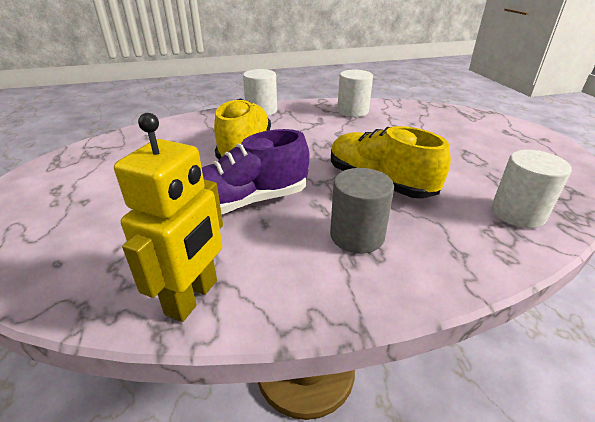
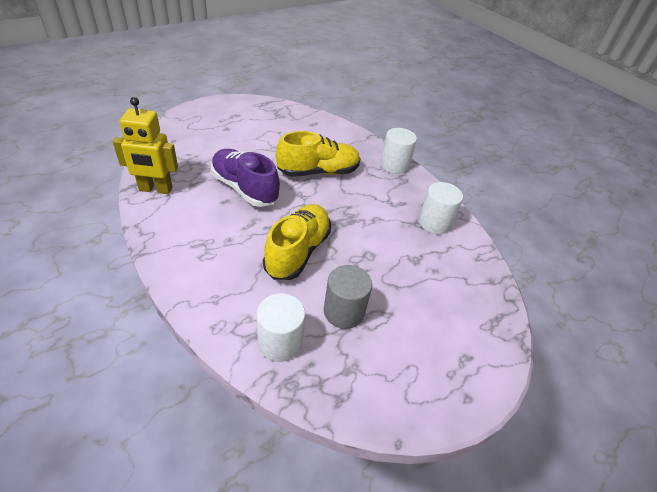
camera: 65 degrees right, 10 degrees up
(357, 236) = (222, 244): grey cylinder -> grey cylinder (344, 311)

